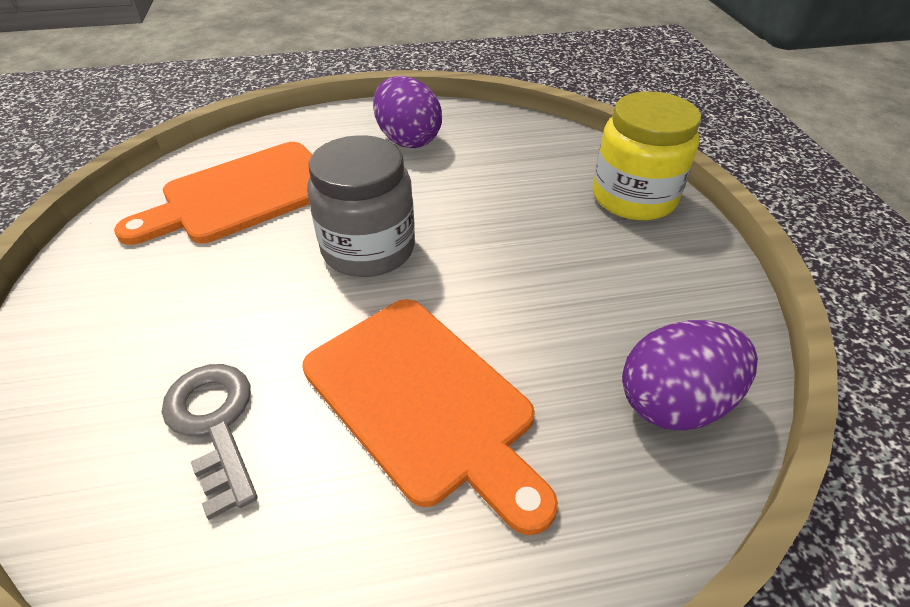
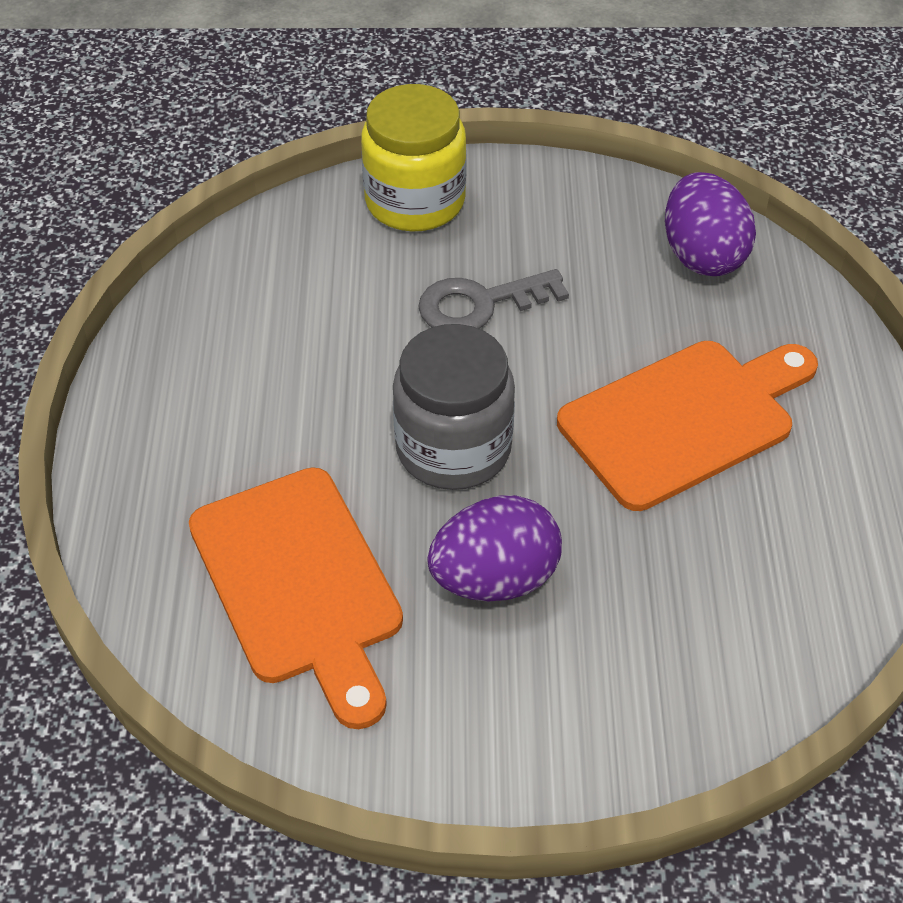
camera: 80 degrees left, 5 degrees up
(214, 423) = (695, 583): grey key -> grey key (480, 304)
(408, 140) = (215, 389): purple egg -> purple egg (494, 579)

